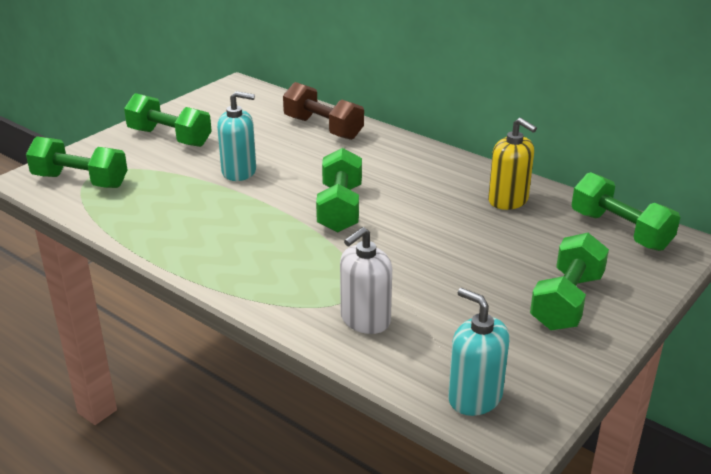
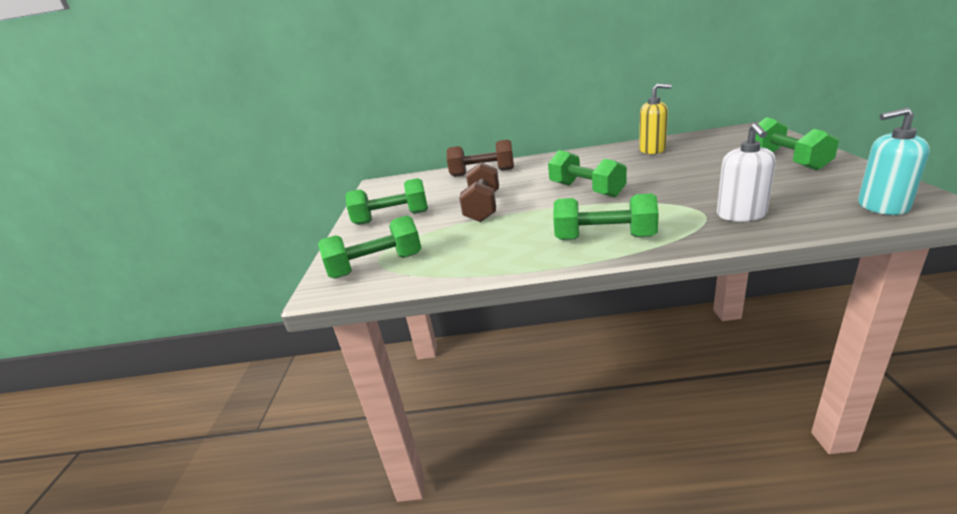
camera: 35 degrees left, 5 degrees down
(239, 172) = (483, 207): turquoise soap dispenser -> brown dumbbell
(620, 231) = (725, 135): green dumbbell -> green dumbbell (604, 238)

